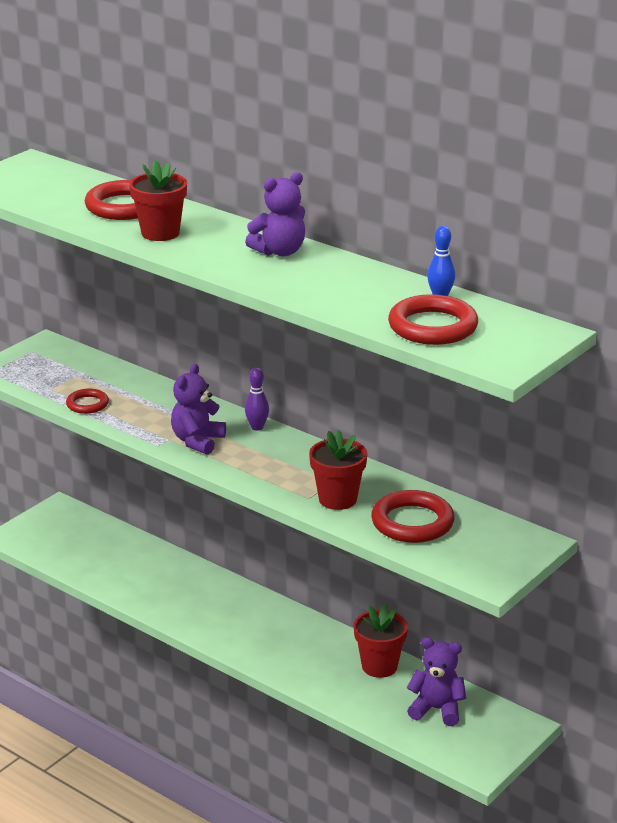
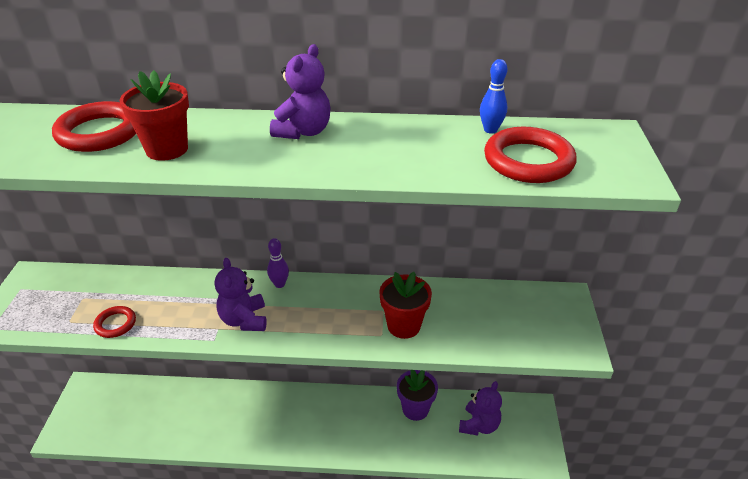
camera: 35 degrees left, 10 degrees up
(379, 666) = (415, 409): red flower pot -> purple flower pot
(412, 522) = (475, 321): red ring -> none
(437, 709) = (479, 425): purple teddy bear -> purple teddy bear turned 135 degrees clockwise

